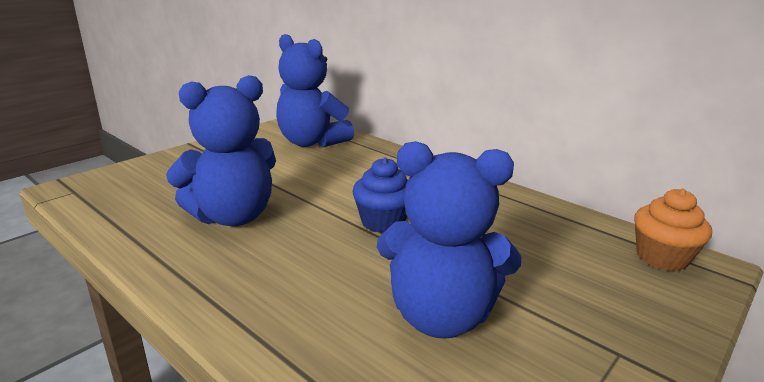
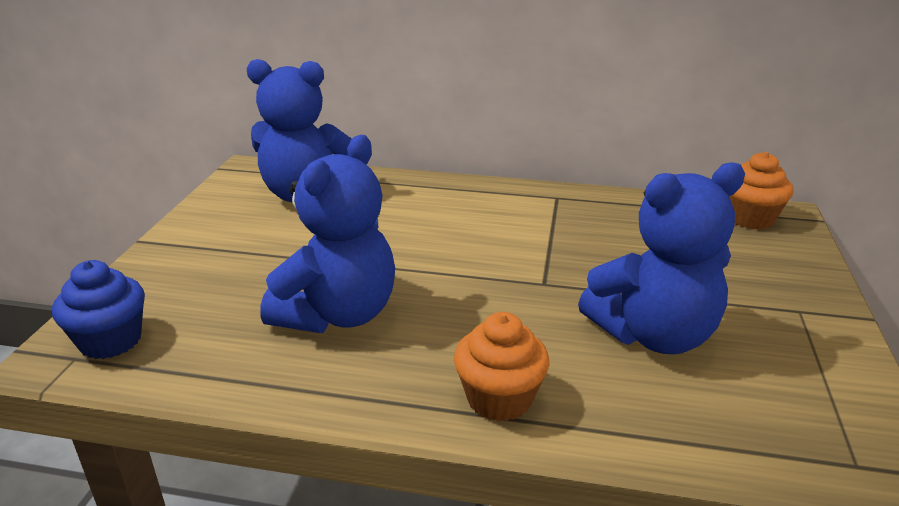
camera: 30 degrees left, 5 degrees up
(257, 311) = (499, 398): none -> orange cupcake
(383, 222) = (501, 264): blue cupcake -> blue cupcake (110, 341)

